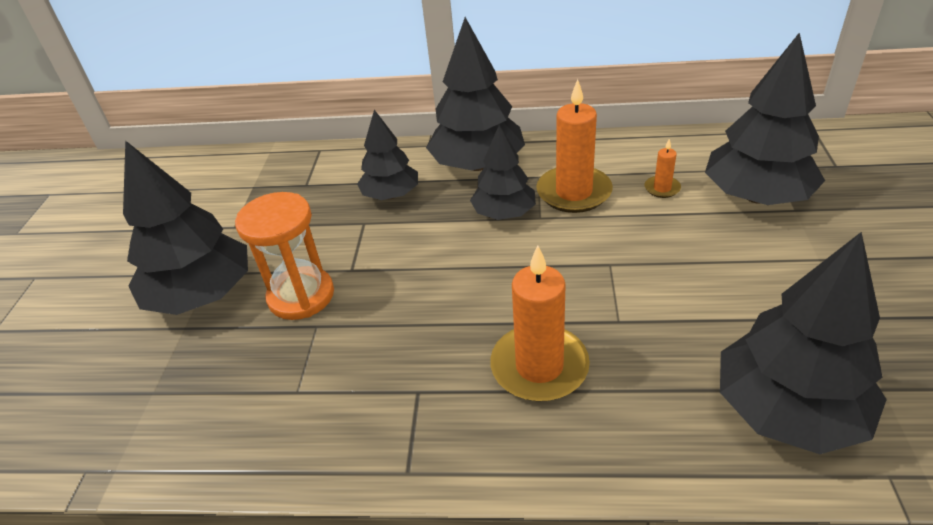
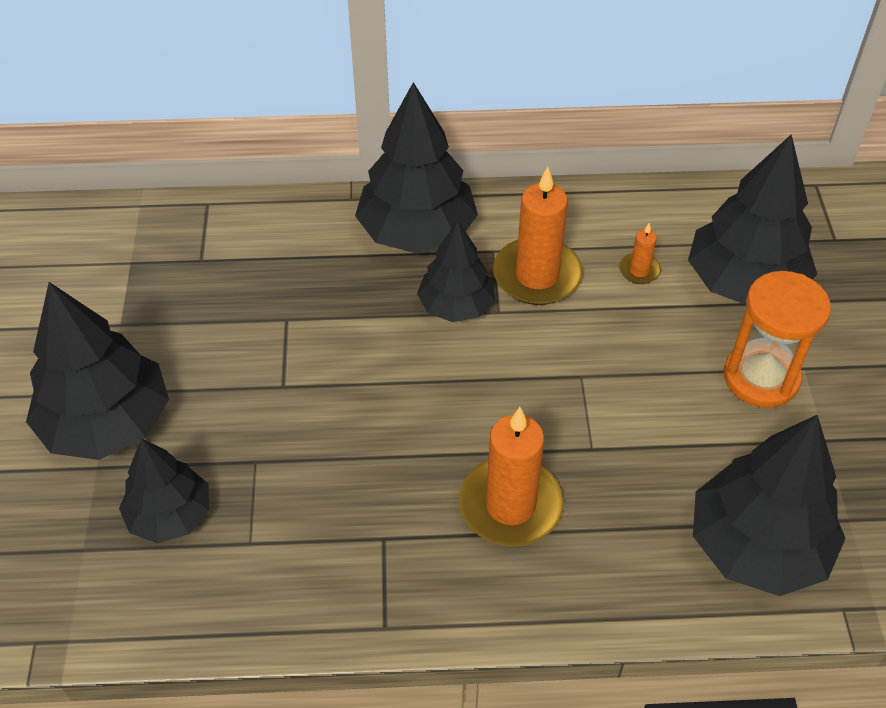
camera: 10 degrees left, 10 degrees up
(301, 296) = (229, 422): orange hourglass -> orange hourglass (761, 377)
(391, 195) = (314, 277): black tree -> black tree (170, 515)

